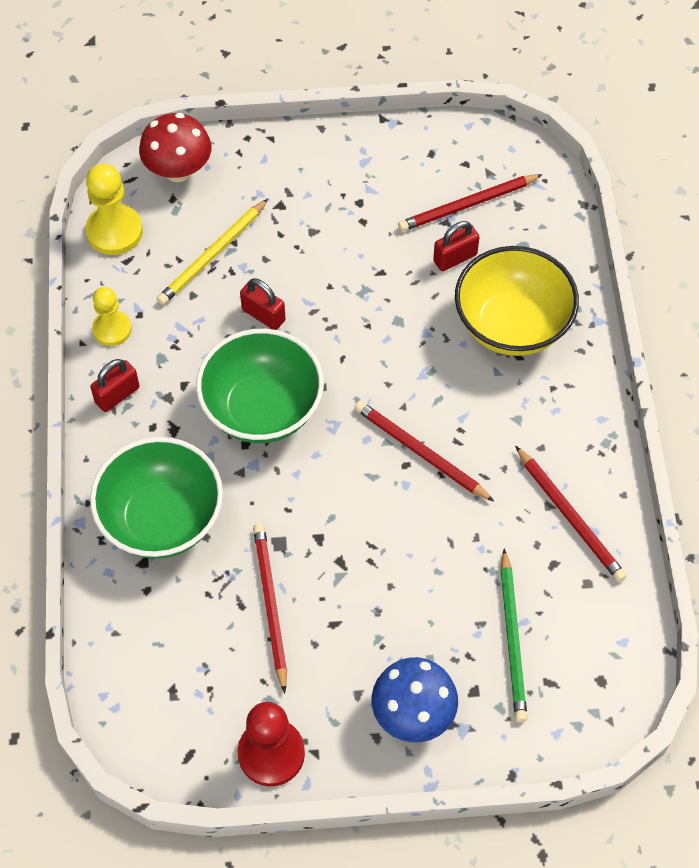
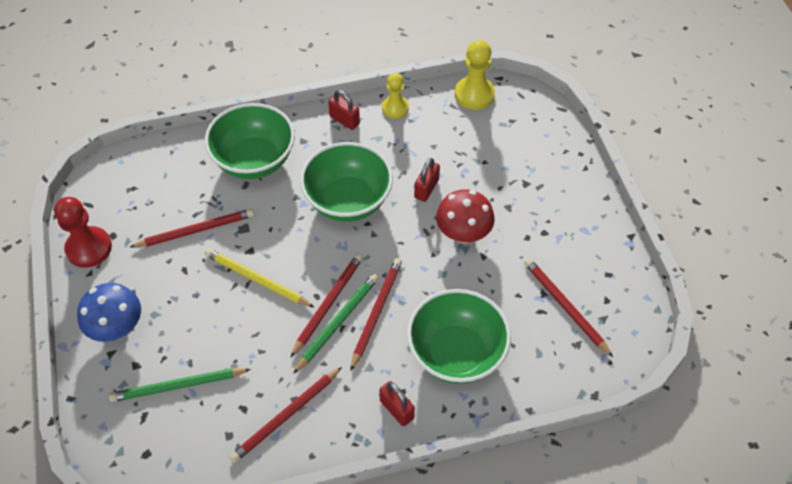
camera: 80 degrees right, 5 degrees down
(178, 170) = (537, 119): red mushroom -> red mushroom (463, 233)
(212, 255) = (470, 151): yellow pencil -> yellow pencil (257, 280)
(442, 400) = (376, 312): none -> red pencil
(449, 445) = (337, 322): none -> green pencil
(455, 258) = (510, 304): red padlock -> red padlock (396, 409)
(512, 325) = (456, 353): yellow bowl -> green bowl

